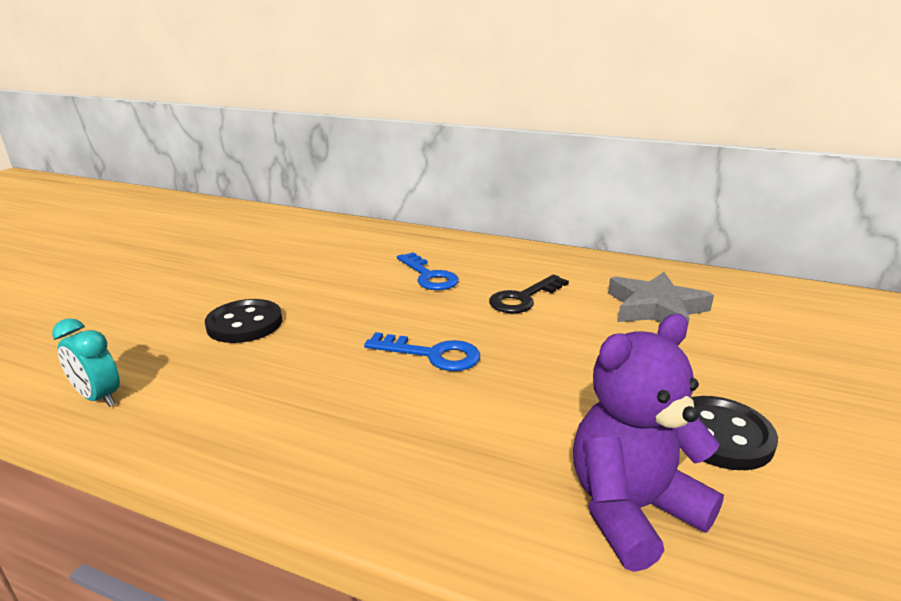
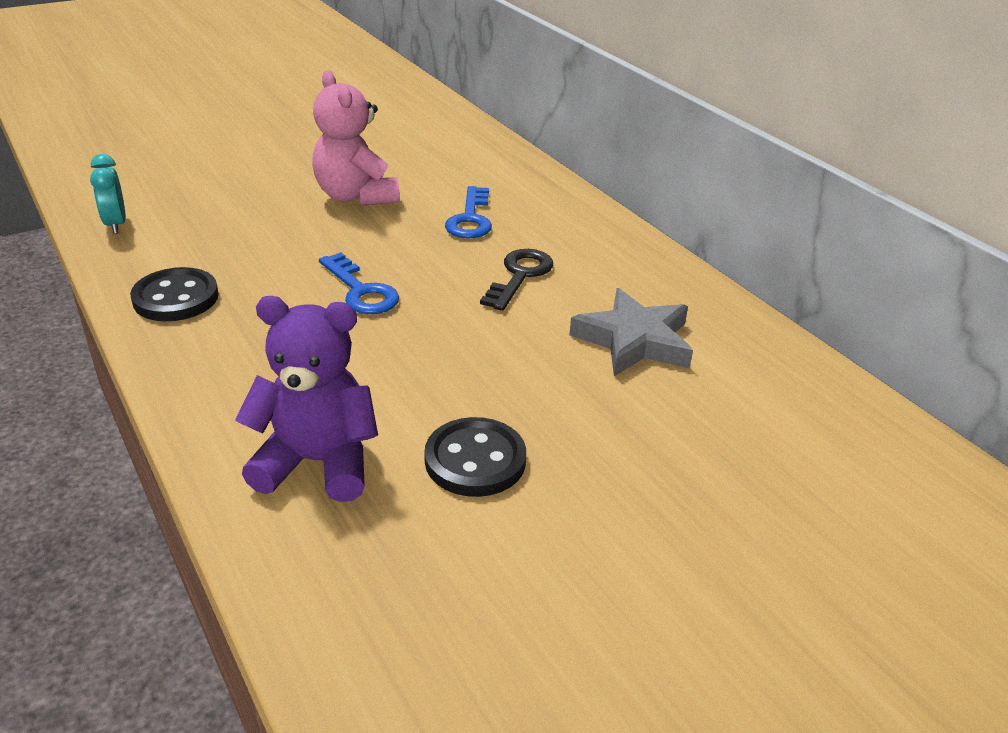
camera: 35 degrees right, 10 degrees up
(245, 324) = (266, 205): black button -> black button (176, 298)
(316, 290) = (356, 196): none -> pink teddy bear
(523, 298) = (520, 275): black key -> black key turned 120 degrees clockwise

